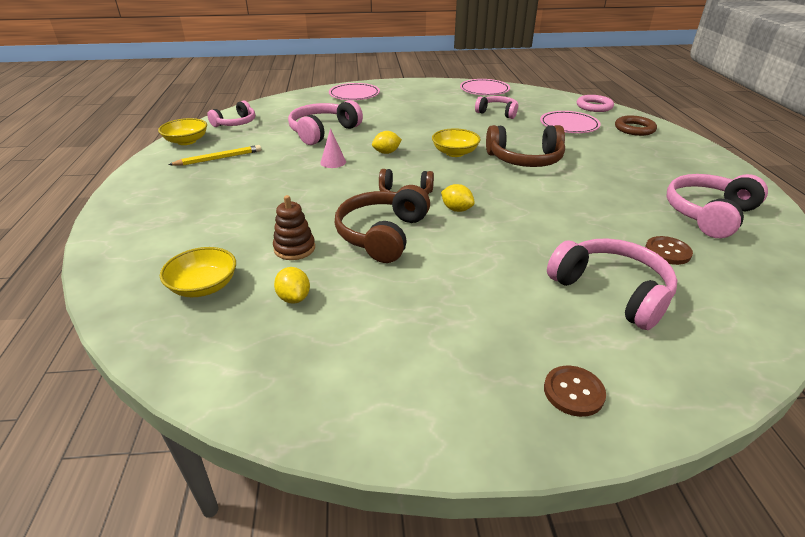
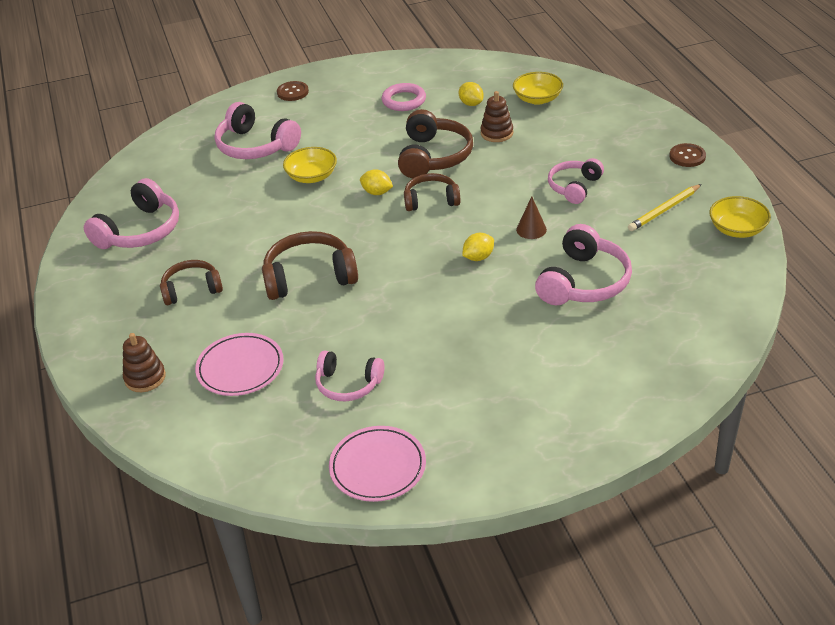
camera: 170 degrees right, 5 degrees up
(235, 123) = (719, 277): pink headphones -> pink headphones (574, 187)
(333, 162) = (531, 229): pink cone -> brown cone
(354, 95) = (607, 396): pink plate -> none
(455, 153) = (395, 273): yellow bowl -> yellow bowl (312, 176)
(594, 106) = (184, 440): pink ring -> pink ring (404, 100)
(625, 165) = (191, 289): none -> brown headphones
(634, 129) = (145, 378): brown ring -> brown stacking toy
(667, 252) = (199, 184): brown button -> brown button (687, 156)

